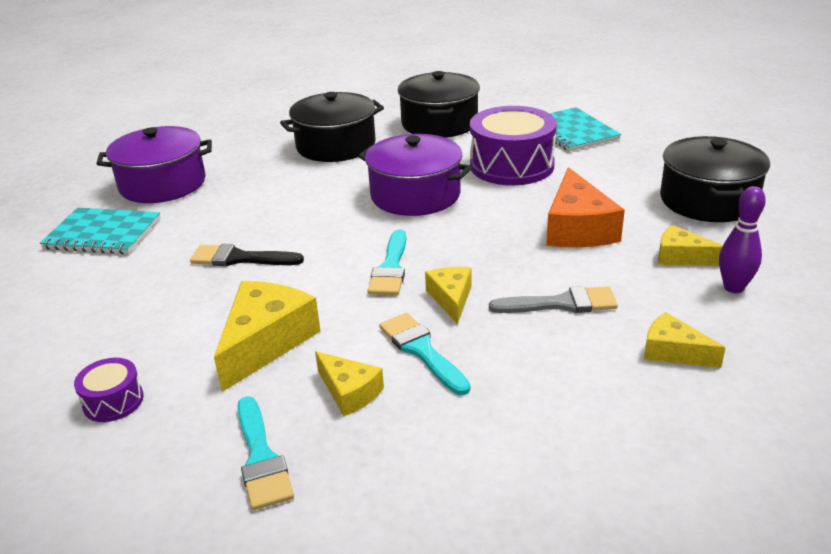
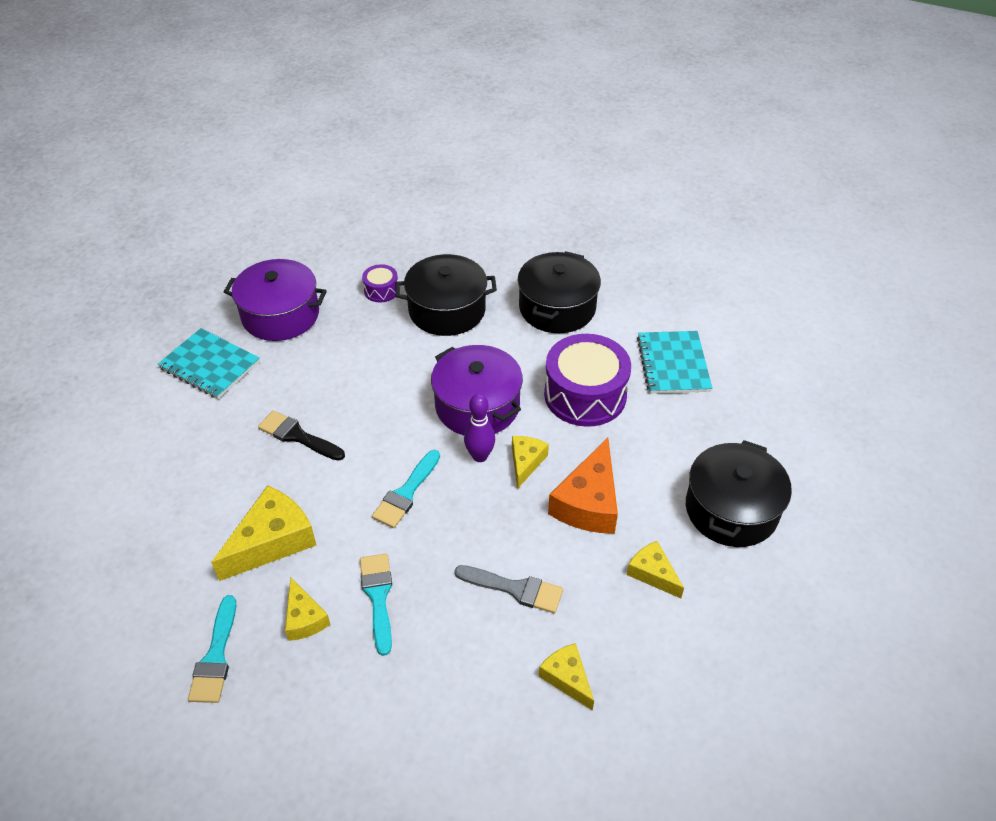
camera: 20 degrees right, 15 degrees up
(113, 401) = (145, 560): purple drum -> purple drum (381, 290)
(451, 298) = (432, 548): yellow cheese -> yellow cheese (526, 462)
(733, 287) = (670, 627): purple bowling pin -> purple bowling pin (480, 456)

